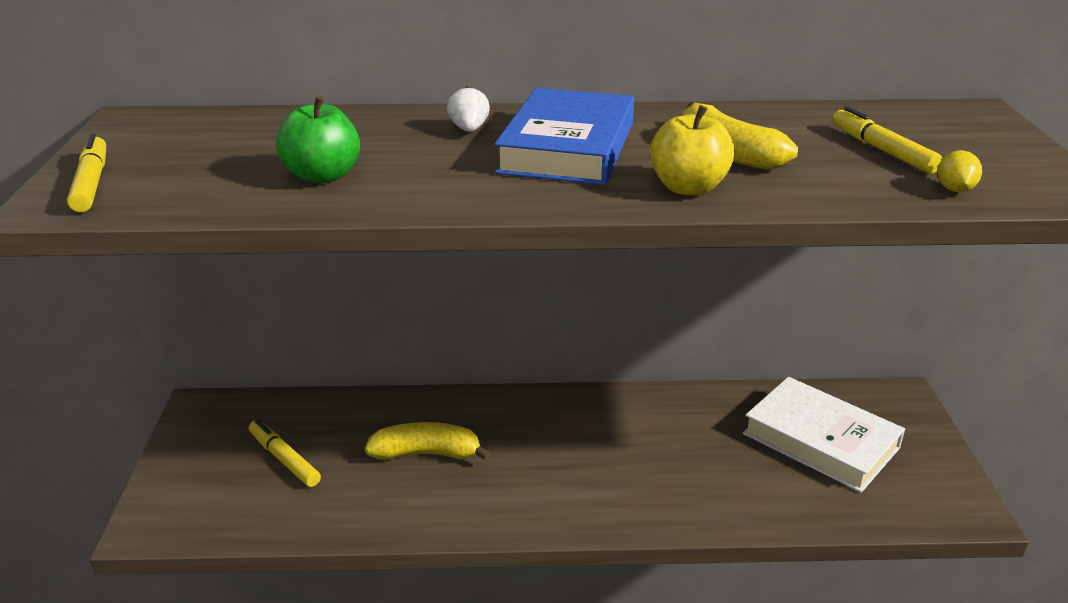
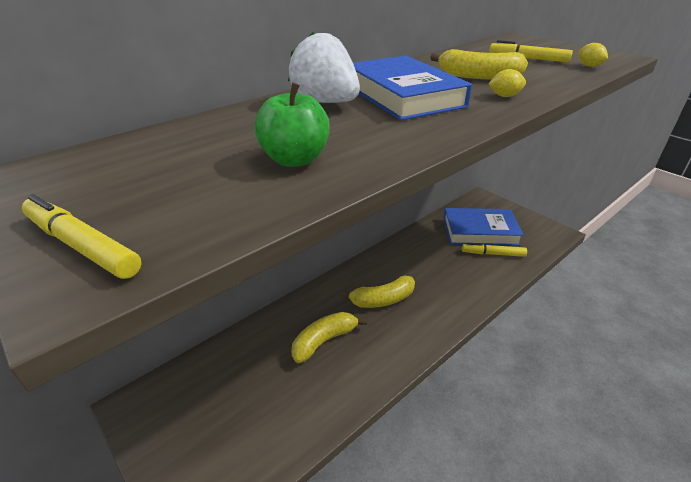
camera: 40 degrees left, 5 degrees up
(284, 459) = (240, 400): yellow marker -> yellow marker (493, 254)
(469, 129) = (325, 102): white strawberry -> white strawberry, size x1.98
(549, 449) = (382, 300): none -> yellow banana
(688, 188) = (504, 96): yellow apple -> yellow lemon
(820, 440) = (480, 231): white book -> blue book

